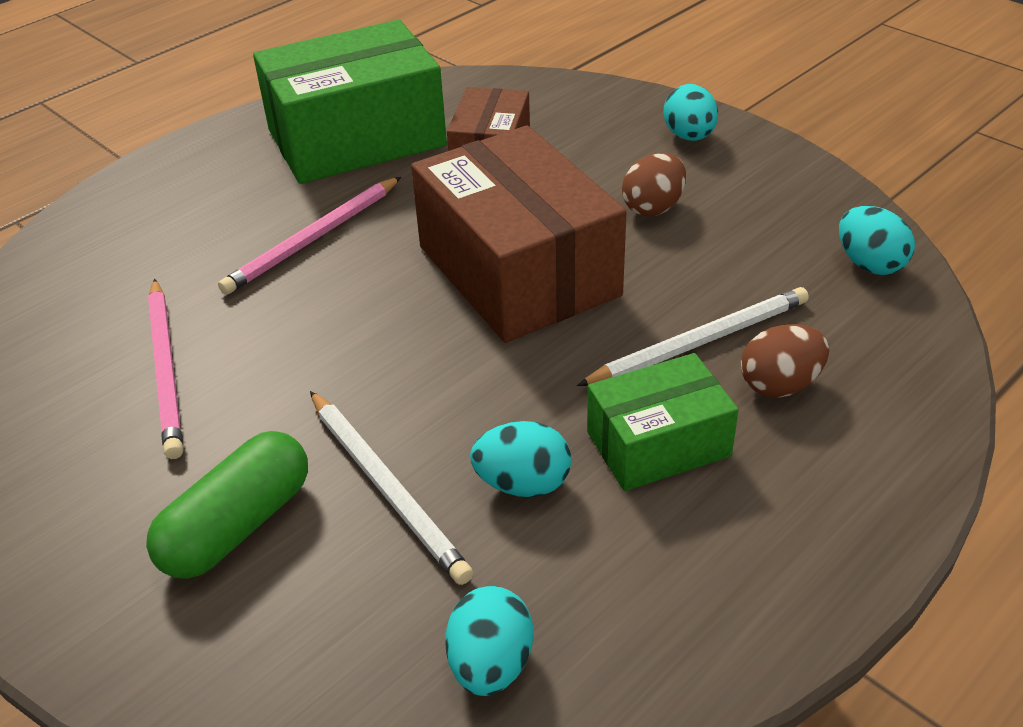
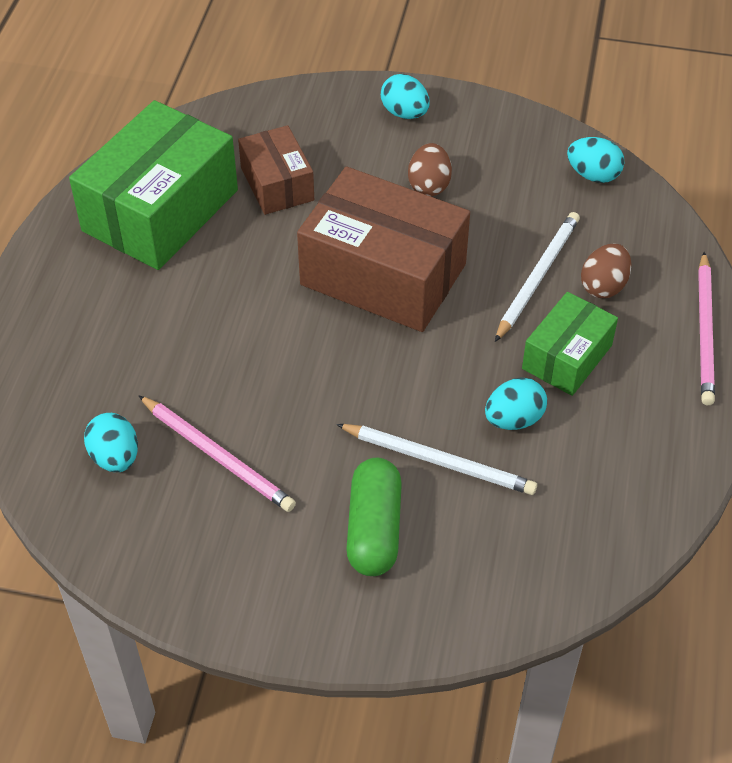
camera: 35 degrees left, 10 degrees up
(313, 239) = (217, 311): pink pencil -> pink pencil (705, 332)
(490, 664) = (584, 527): turquoise egg -> turquoise egg (115, 457)

